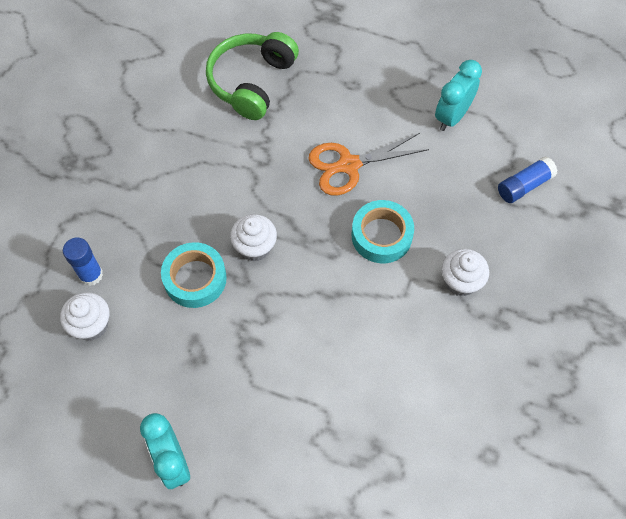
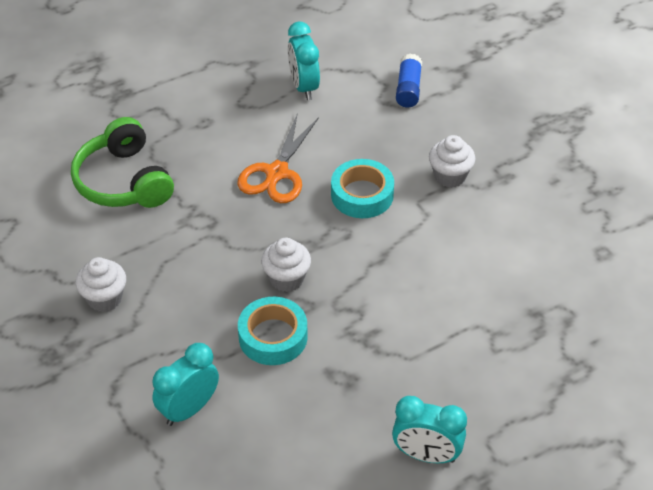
camera: 50 degrees left, 15 degrees down
(91, 275) = (189, 409): blue glue stick -> turquoise clock
(91, 325) = (240, 438): white cupcake -> white cupcake (104, 298)

